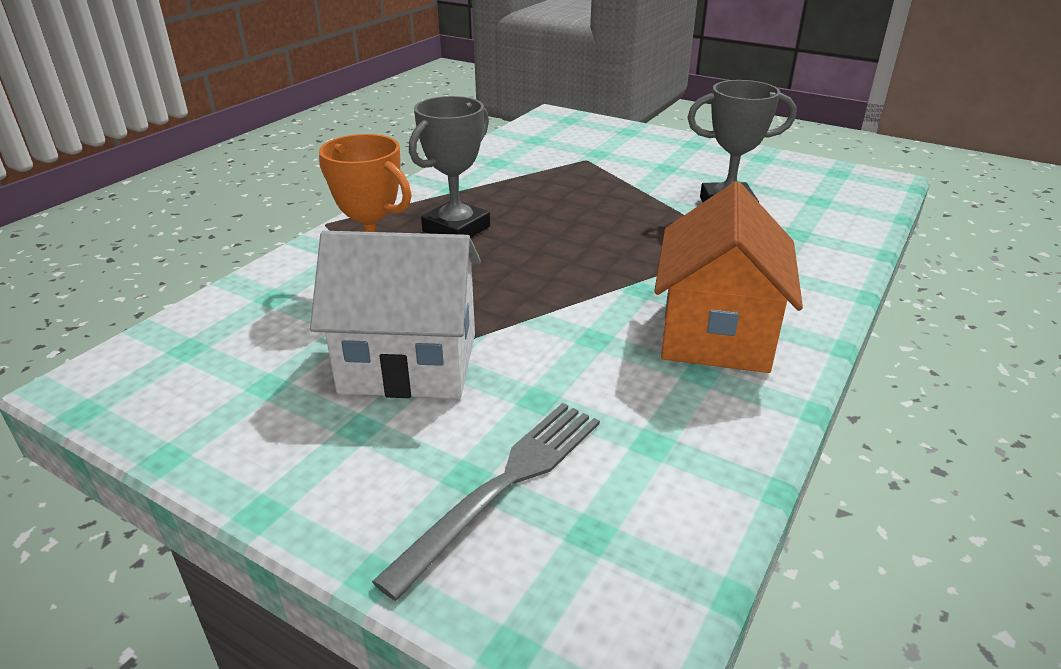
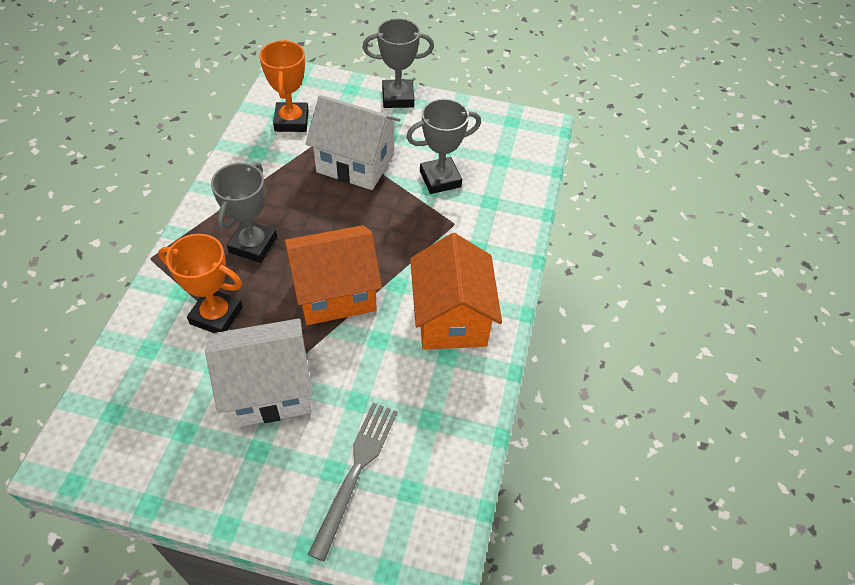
camera: 20 degrees left, 20 degrees up
(547, 284) = (335, 293): none -> orange house
(548, 145) = (291, 121): none -> orange trophy
(615, 182) = (355, 163): none -> white house
(685, 142) = (398, 97): none -> grey trophy

